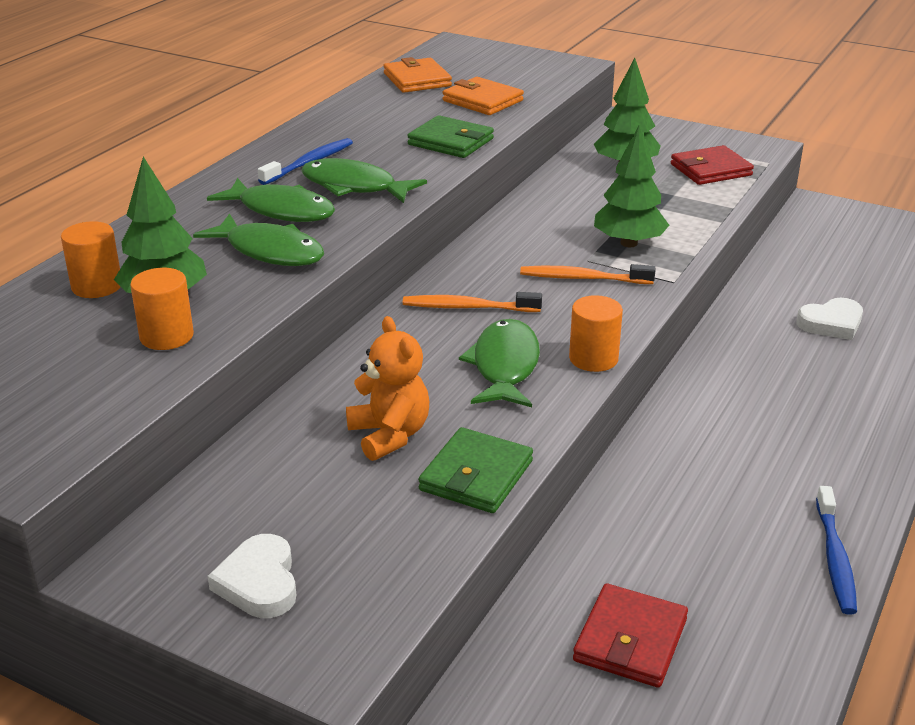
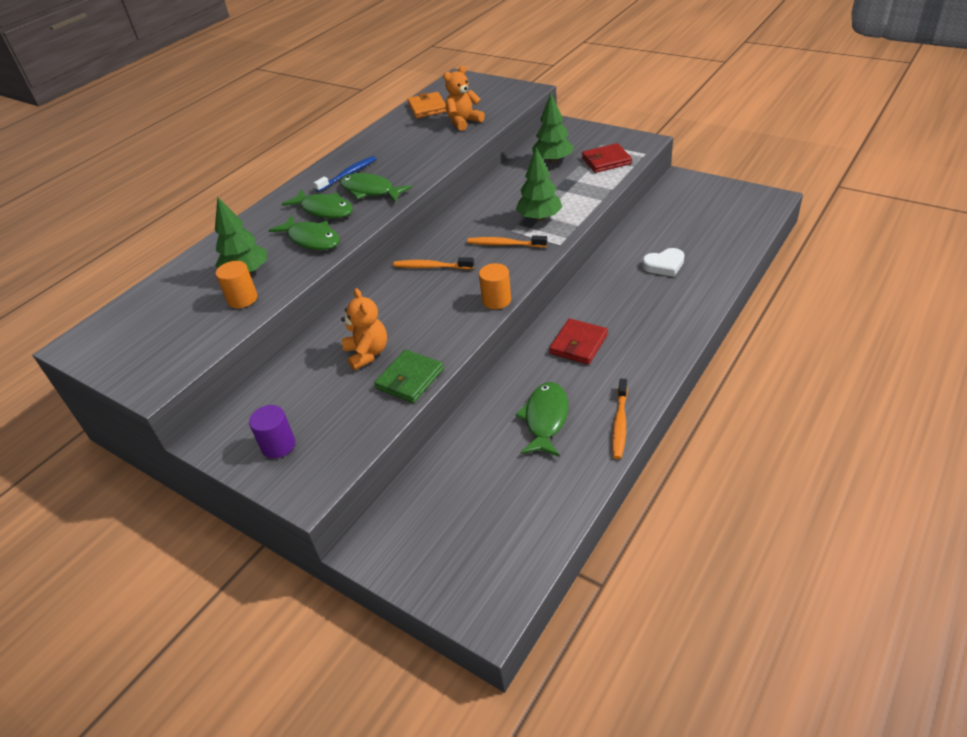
camera: 10 degrees right, 10 degrees up
(97, 286) = (211, 266): orange cylinder -> none
(259, 582) = (278, 445): white heart -> purple cylinder
(451, 142) = (436, 155): green wallet -> none
(482, 101) = (463, 122): orange wallet -> orange teddy bear
(505, 366) = (443, 307): green fish -> green fish (545, 419)
(630, 640) = (488, 474): red wallet -> red wallet (578, 344)
(835, 558) = (620, 423): blue toothbrush -> orange toothbrush

